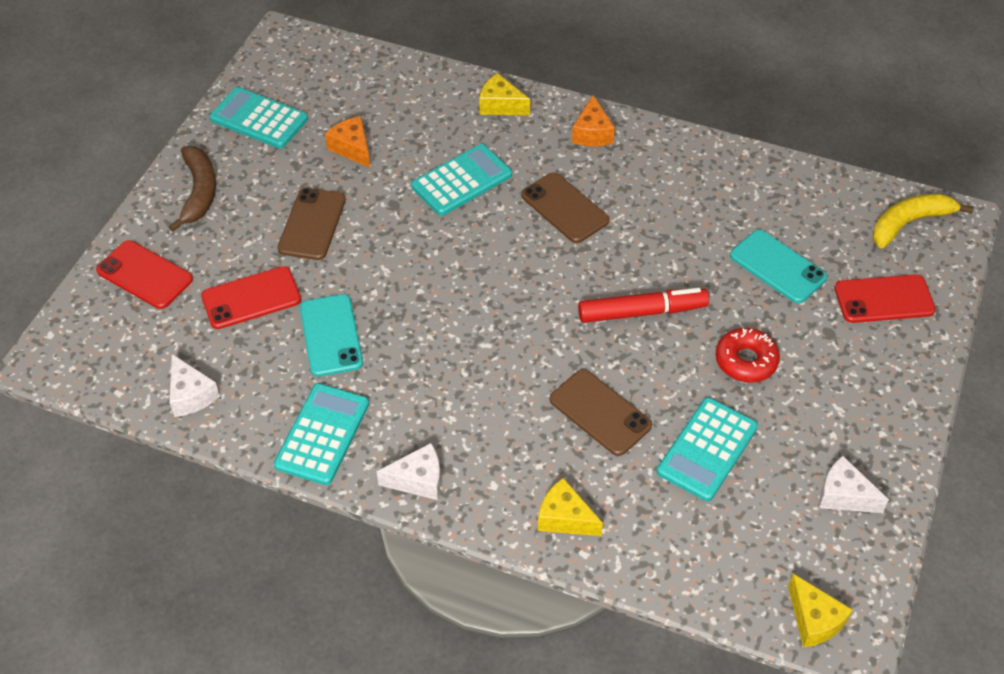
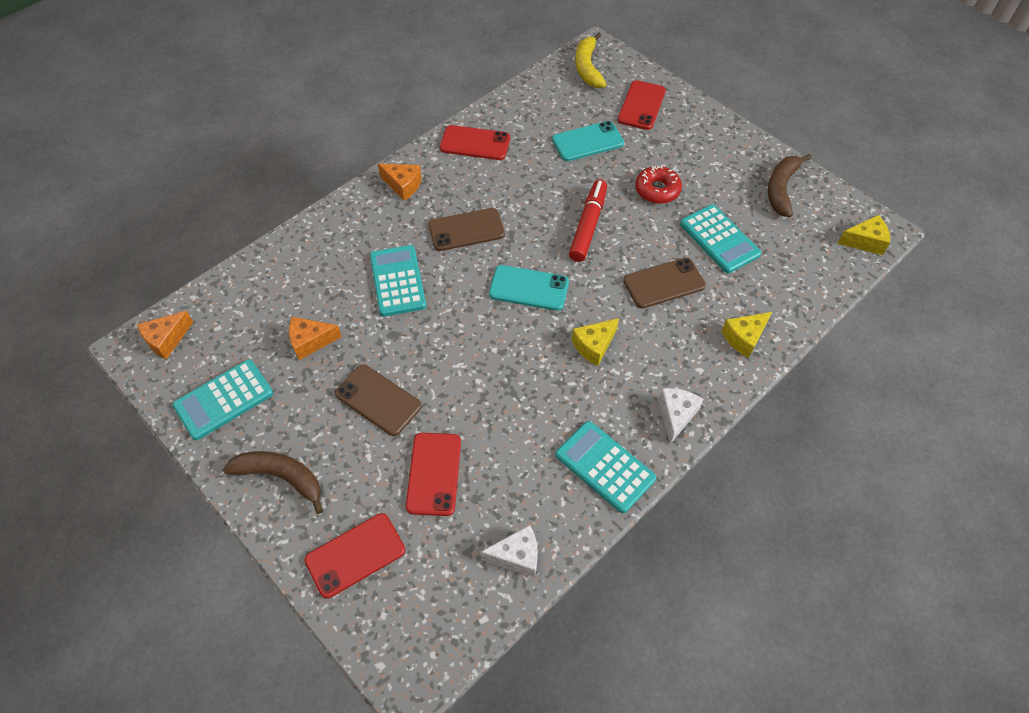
camera: 65 degrees left, 5 degrees up
(301, 53) = (166, 340): none -> orange cheese
(331, 335) = (507, 426): turquoise phone -> turquoise phone (529, 288)
(500, 105) = (334, 227): yellow cheese -> yellow cheese (594, 346)
(697, 167) = (475, 143): none -> red phone
(844, 495) = (781, 189): white cheese -> brown banana

